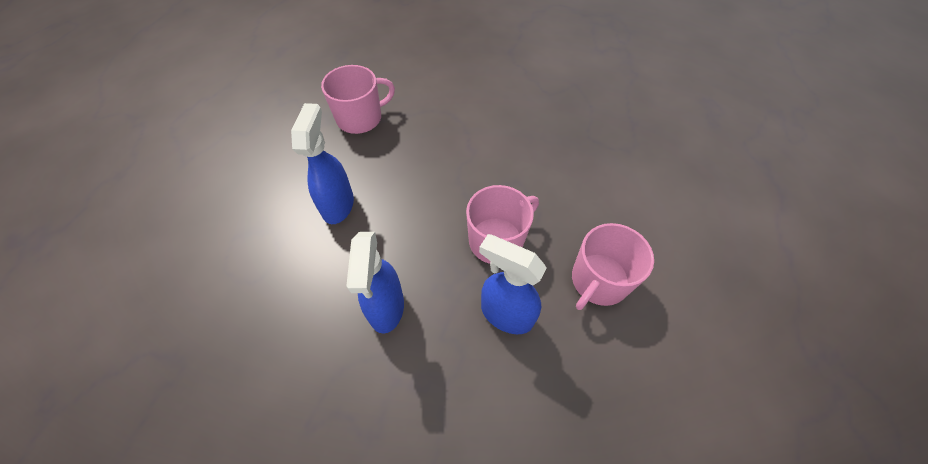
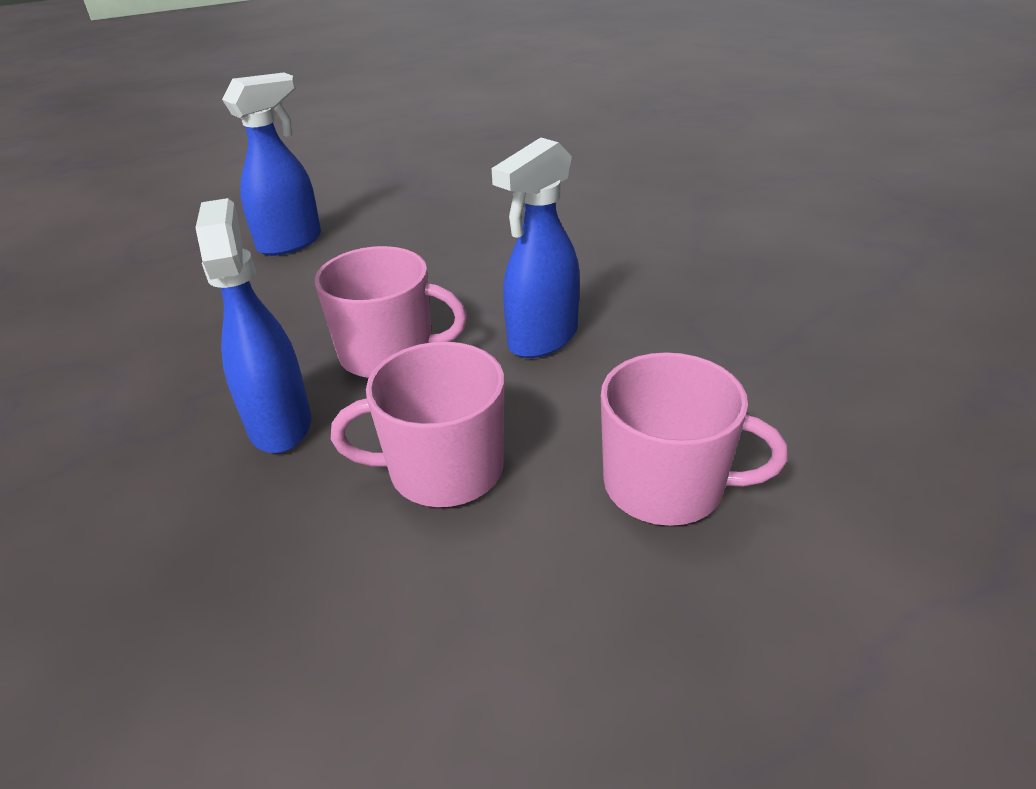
camera: 45 degrees right, 20 degrees down
(360, 118) = (426, 188): pink mug -> pink mug (666, 485)
(386, 308) = (188, 342): blue spray bottle -> blue spray bottle (542, 339)

